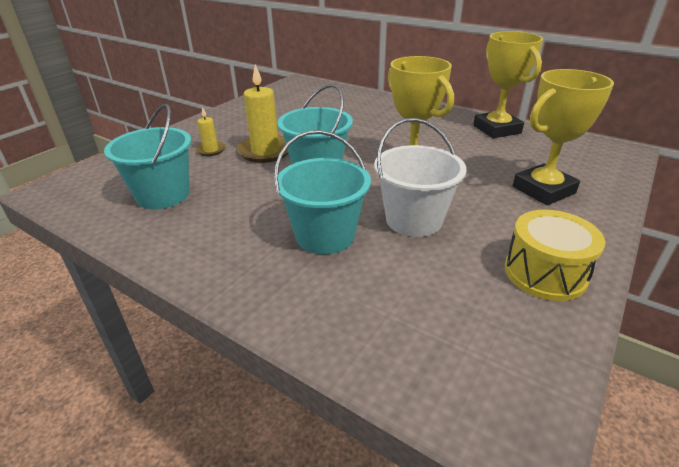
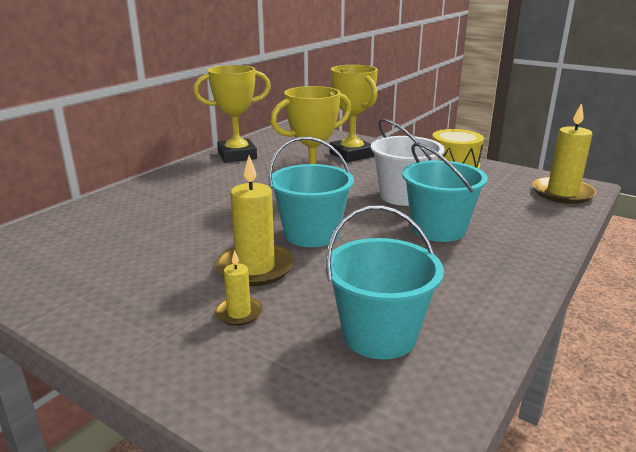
camera: 90 degrees left, 10 degrees down
(469, 387) = (562, 193): none -> yellow candle

